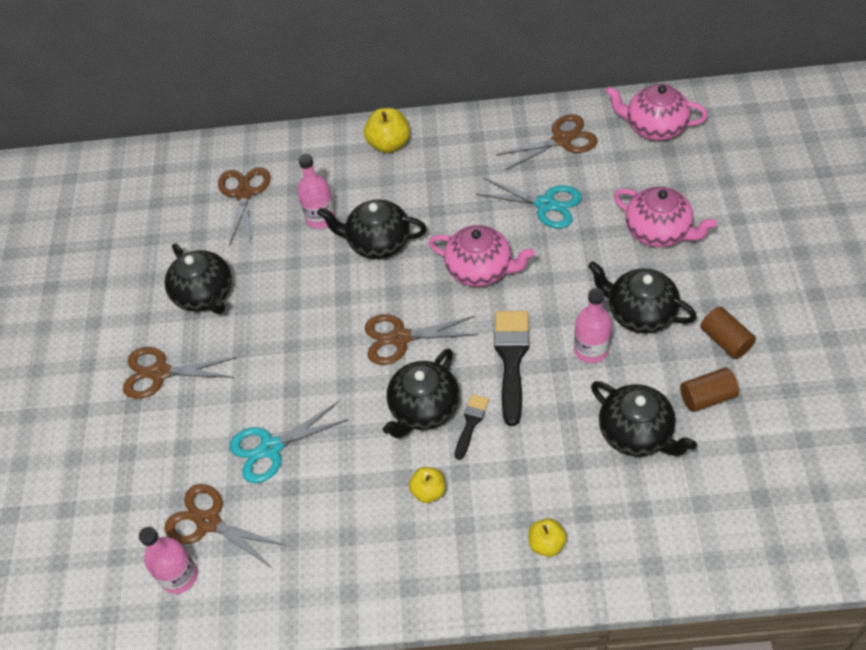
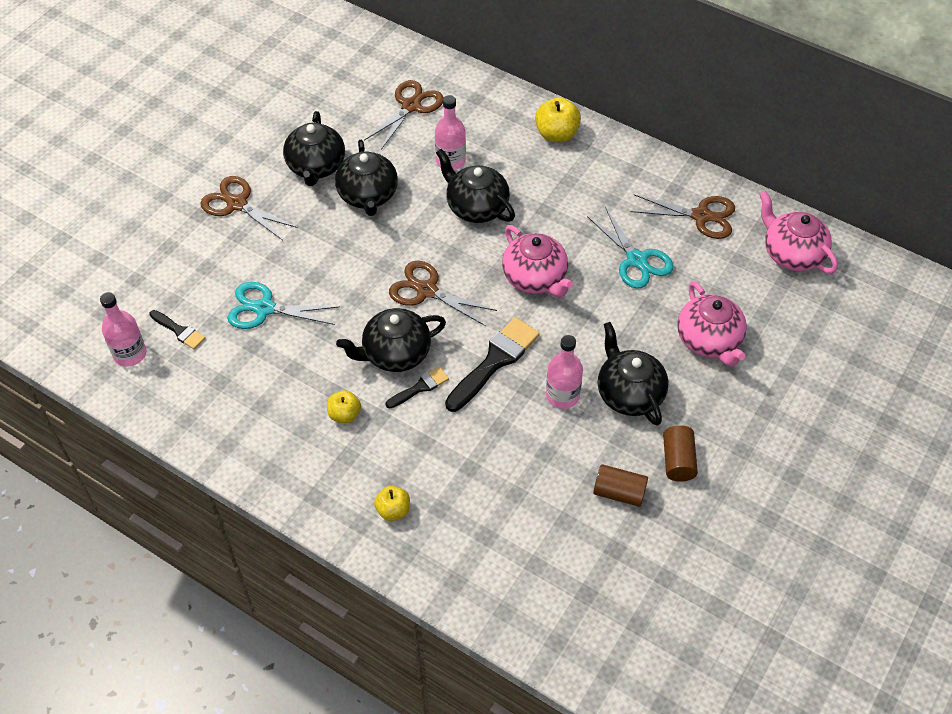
camera: 30 degrees right, 0 degrees up
(208, 522) = (179, 331): brown scissors -> black brush
(636, 433) = (536, 480): black teapot -> black teapot (368, 196)

